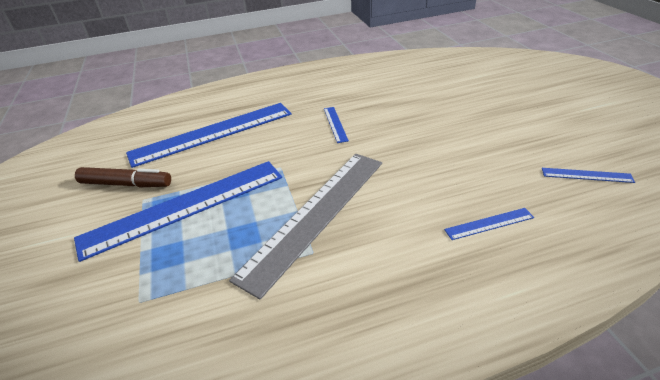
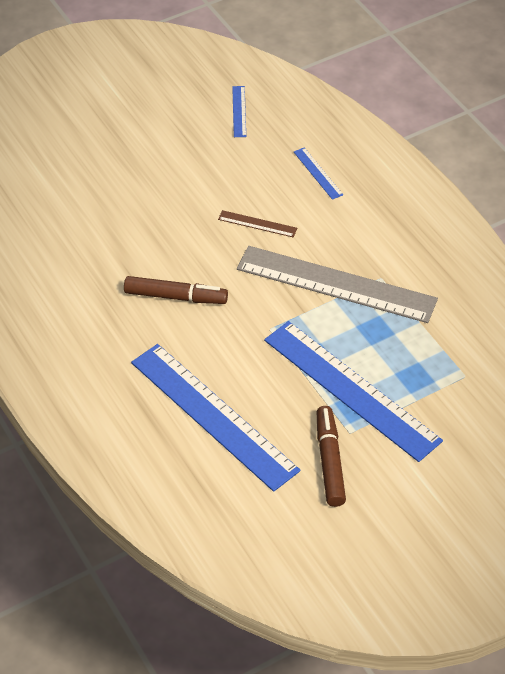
camera: 105 degrees left, 10 degrees up
(335, 124) = (175, 297): blue ruler -> brown marker
(411, 172) = (257, 224): none -> brown ruler

